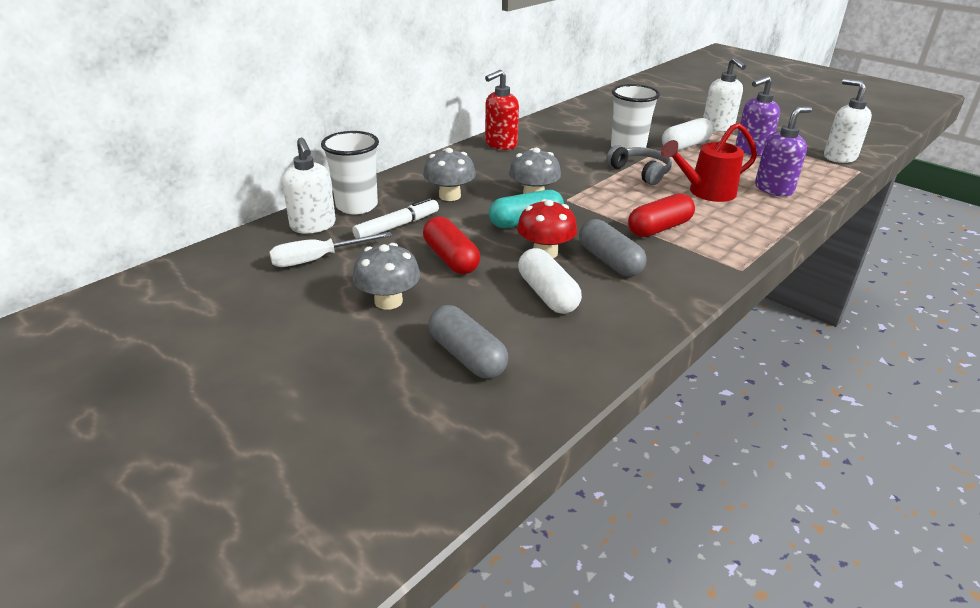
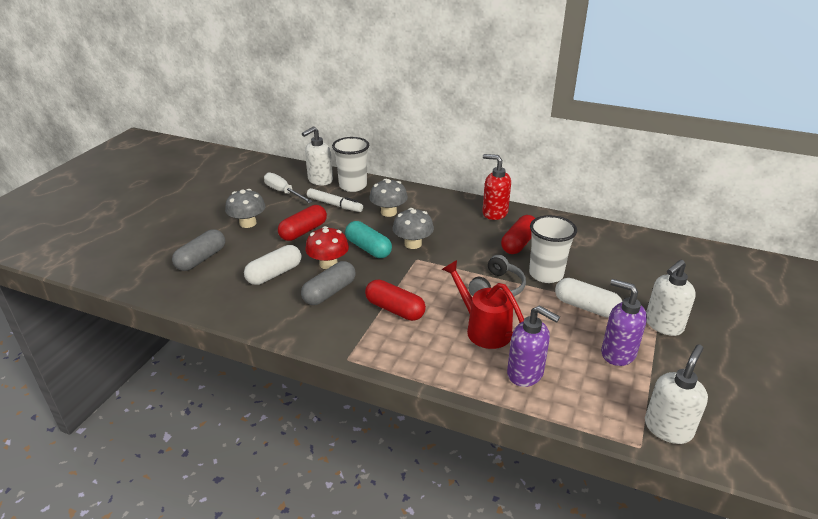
camera: 70 degrees right, 0 degrees up
(567, 147) = (518, 243): none -> red capsule

